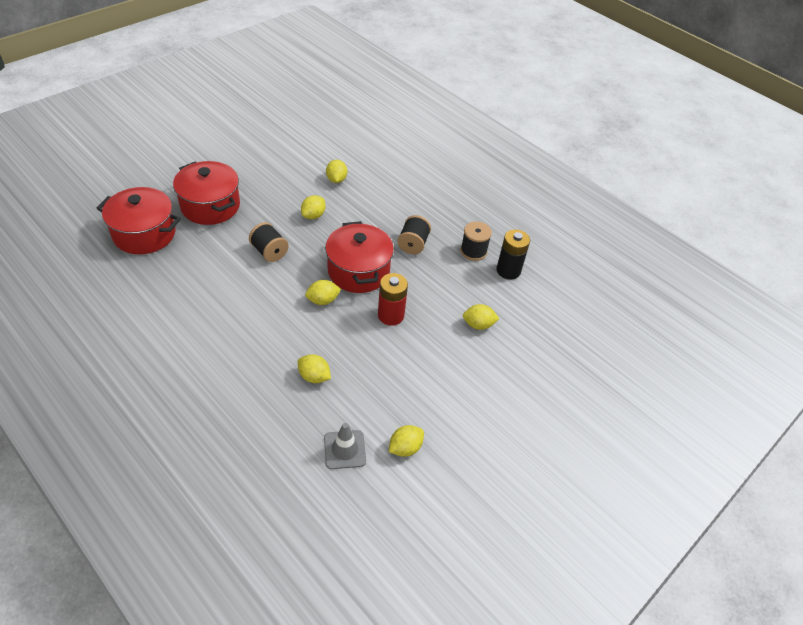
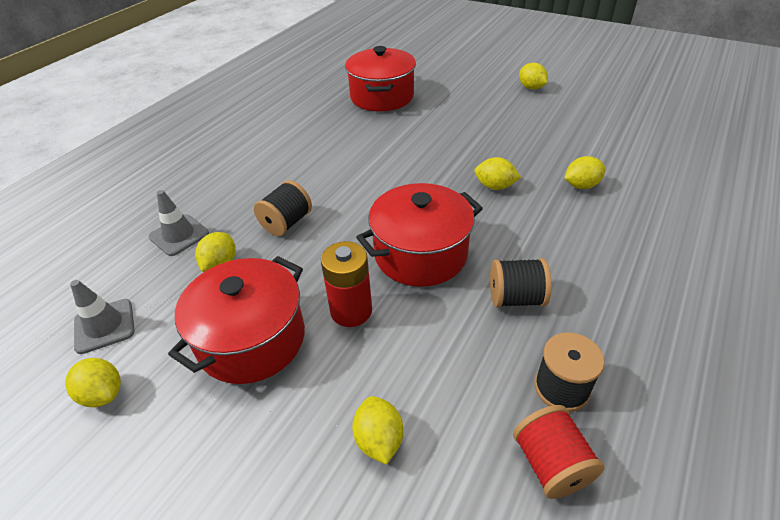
camera: 80 degrees right, 5 degrees down
(210, 206) = (449, 116): red pot -> red pot (251, 339)
(264, 400) = (179, 235): none -> grey traffic cone
(269, 252) = (407, 173): black spool -> black spool (286, 223)
(323, 300) = (349, 236): yellow lemon -> yellow lemon (531, 88)
(508, 270) = (551, 464): black battery -> red spool

